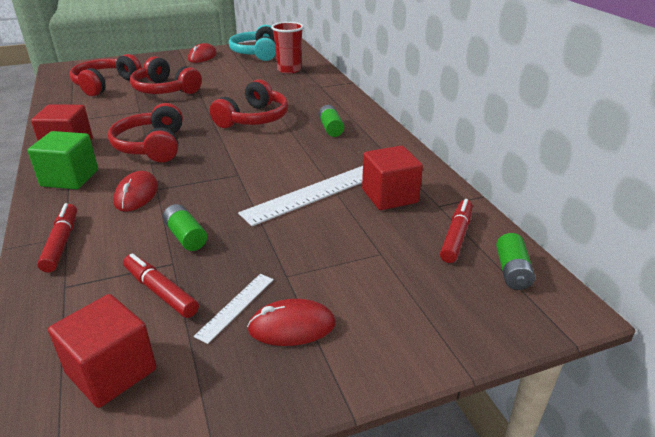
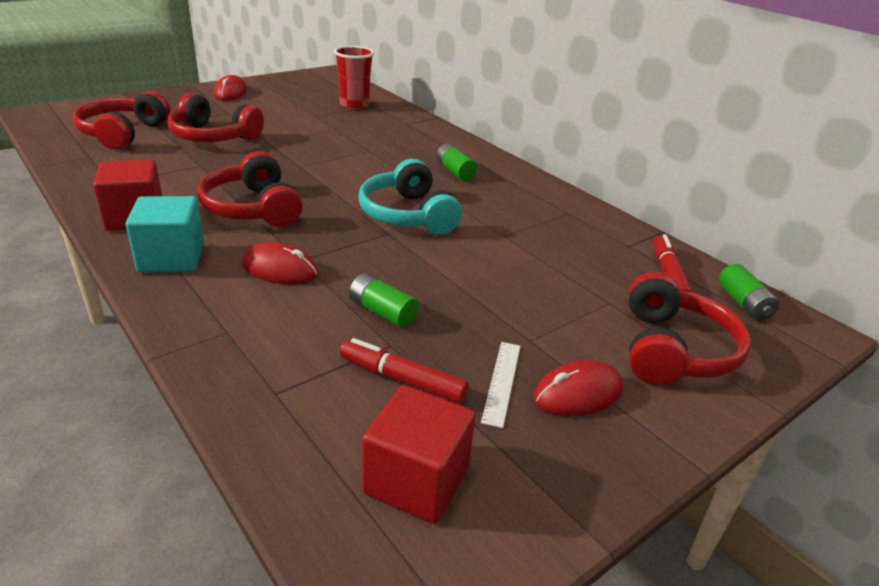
camera: 20 degrees left, 0 degrees up
(62, 243) = (228, 340): red marker -> none
(70, 178) = (171, 258): green cube -> turquoise cube
(136, 194) = (280, 269): red mouse -> red mouse turned 60 degrees counterclockwise
(254, 119) = (356, 166): red headphones -> red headphones (673, 350)
(256, 53) = (298, 86): turquoise headphones -> turquoise headphones (407, 215)
(312, 194) = (490, 247): white ruler -> none
(389, 196) = (573, 241): red cube -> none

